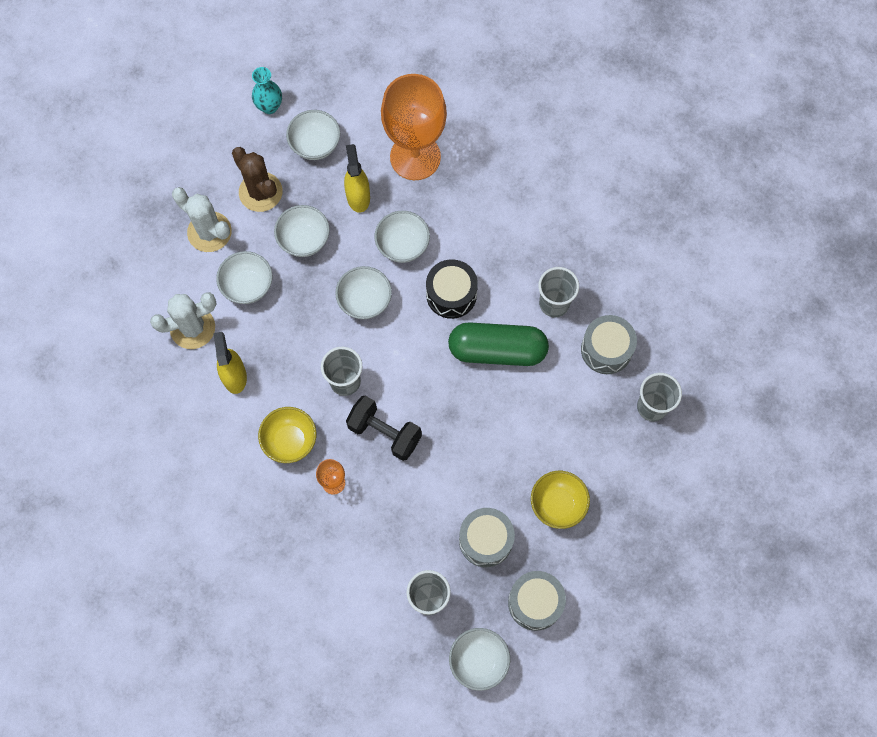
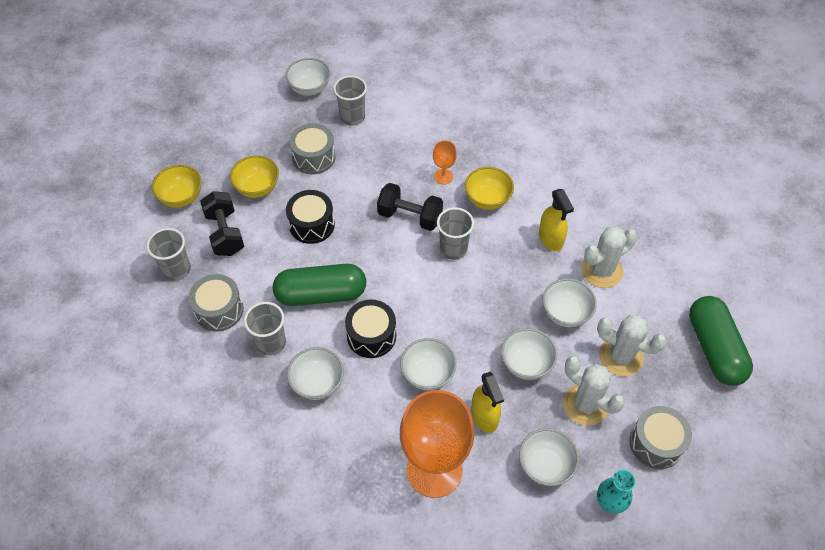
camera: 170 degrees right, 15 degrees down
(115, 225) = (714, 348): none -> green capsule
(260, 192) = (585, 404): brown cactus -> white cactus
(365, 301) = (452, 317): white bowl -> white bowl (317, 383)
(498, 440) = (312, 225): none -> black drum
(535, 602) = (271, 125): grey drum -> grey drum (656, 443)
(598, 446) = (225, 233): none -> black dumbbell
(648, 506) = (181, 197): none -> yellow bowl

